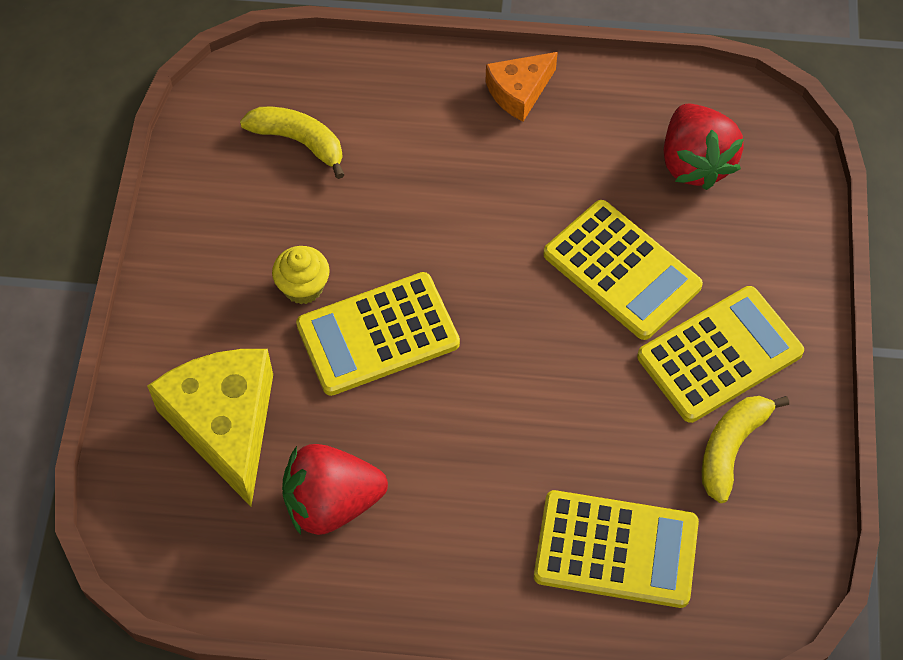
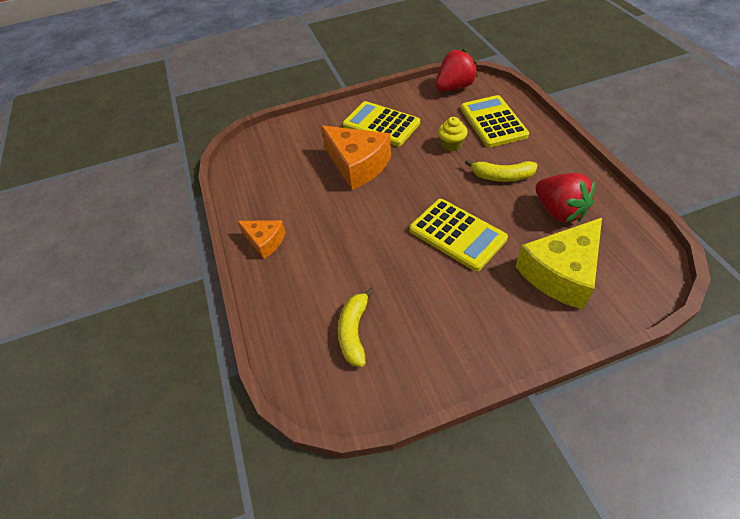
camera: 110 degrees left, 10 degrees down
(303, 287) = (453, 279): yellow cupcake -> yellow cupcake (451, 145)
(622, 270) = (357, 165): yellow calculator -> orange cheese
(695, 163) = (281, 163): red strawberry -> red strawberry (454, 87)
(731, 448) = (422, 109): yellow banana -> yellow banana (502, 176)

